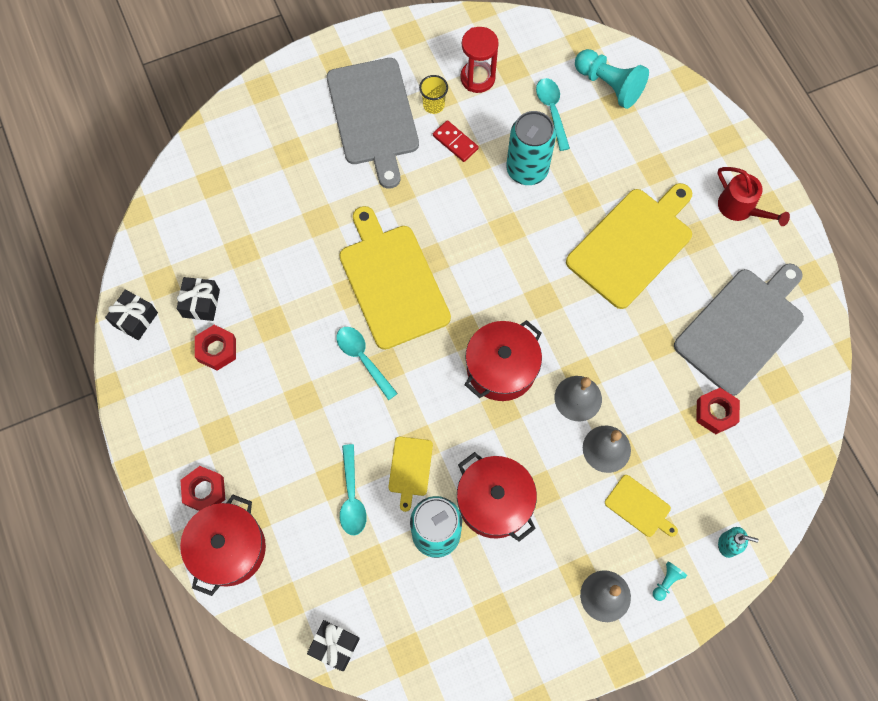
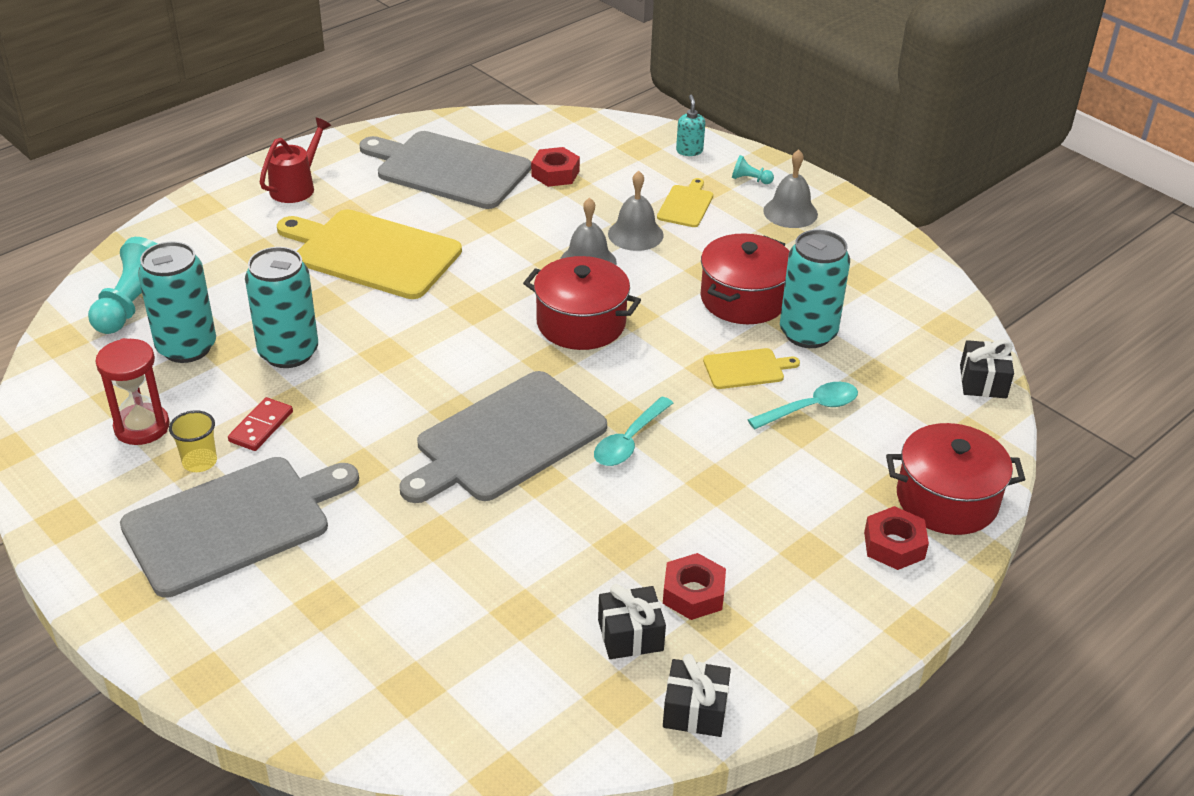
camera: 110 degrees left, 30 degrees down
(392, 282) = (506, 439): yellow cutting board -> grey cutting board
(552, 111) = (186, 347): turquoise spoon -> turquoise can

